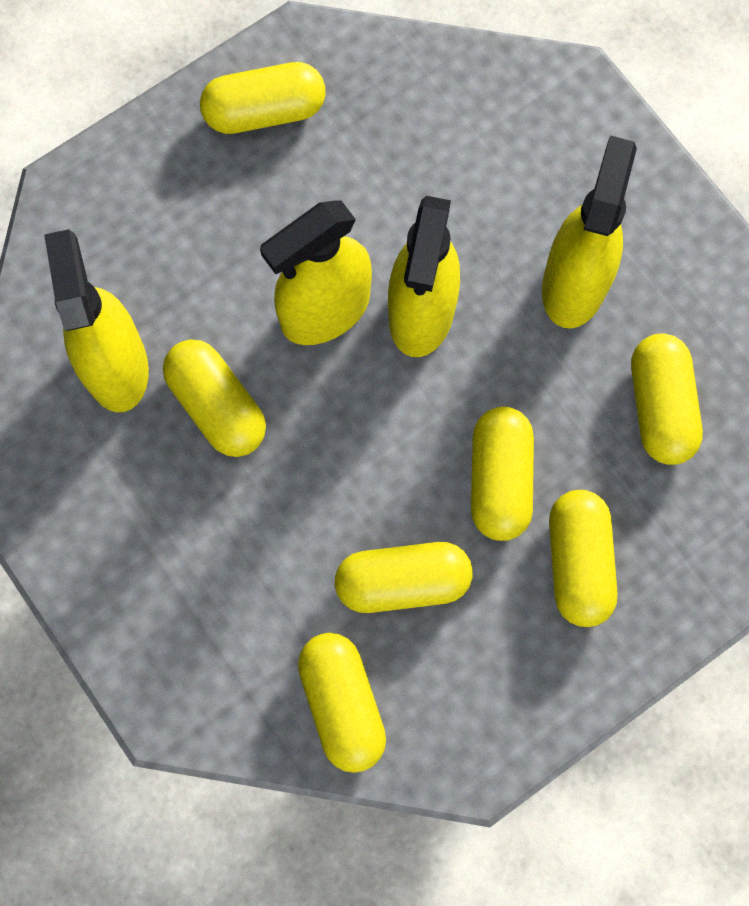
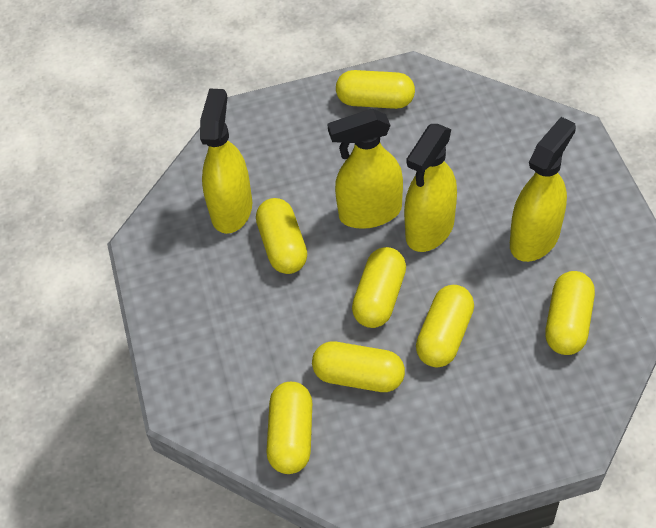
camera: 25 degrees right, 20 degrees down
(578, 563) = (479, 399): yellow capsule -> yellow capsule (379, 297)

